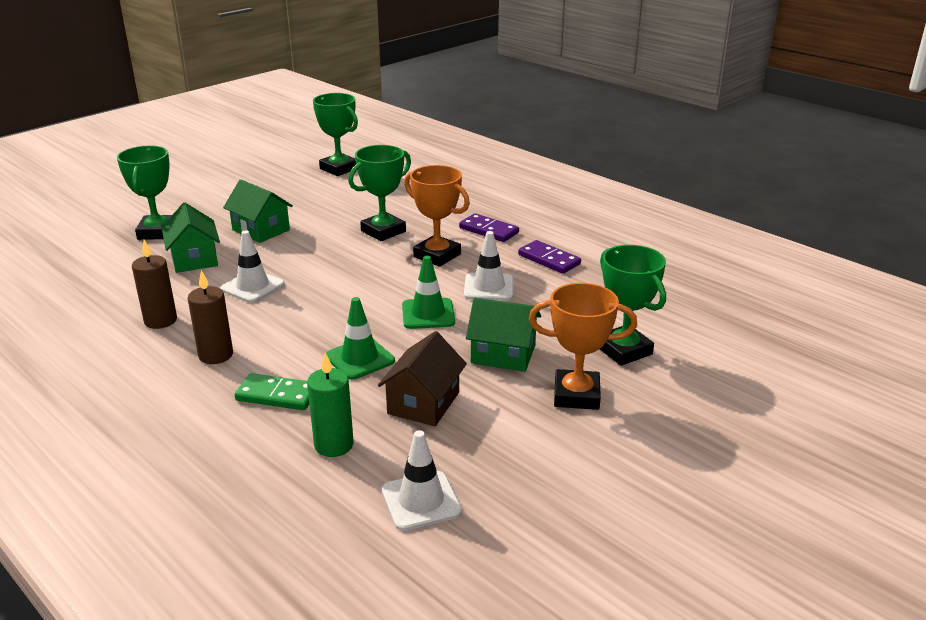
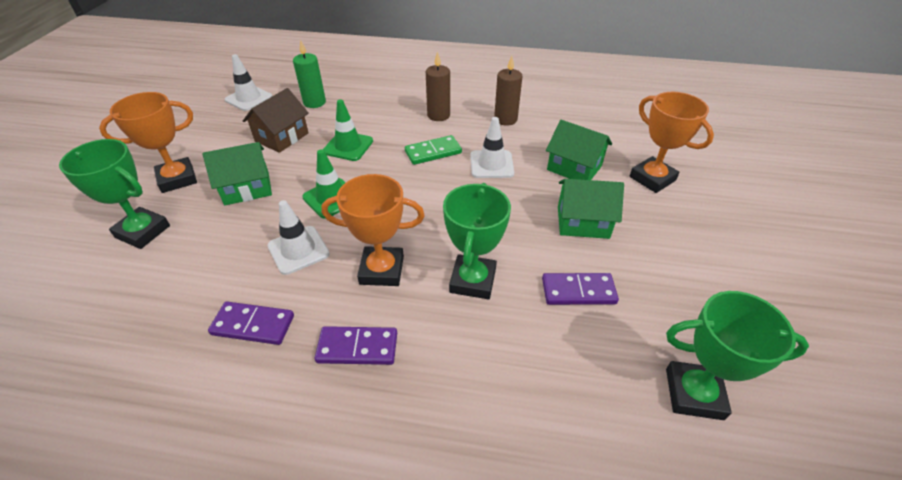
camera: 145 degrees right, 15 degrees up
(157, 232) = (652, 178): green trophy -> orange trophy
(277, 395) = (373, 111): green domino -> green domino (433, 152)
(328, 207) = (578, 291): none -> purple domino
(423, 403) = (282, 137): brown house -> brown house turned 45 degrees clockwise

